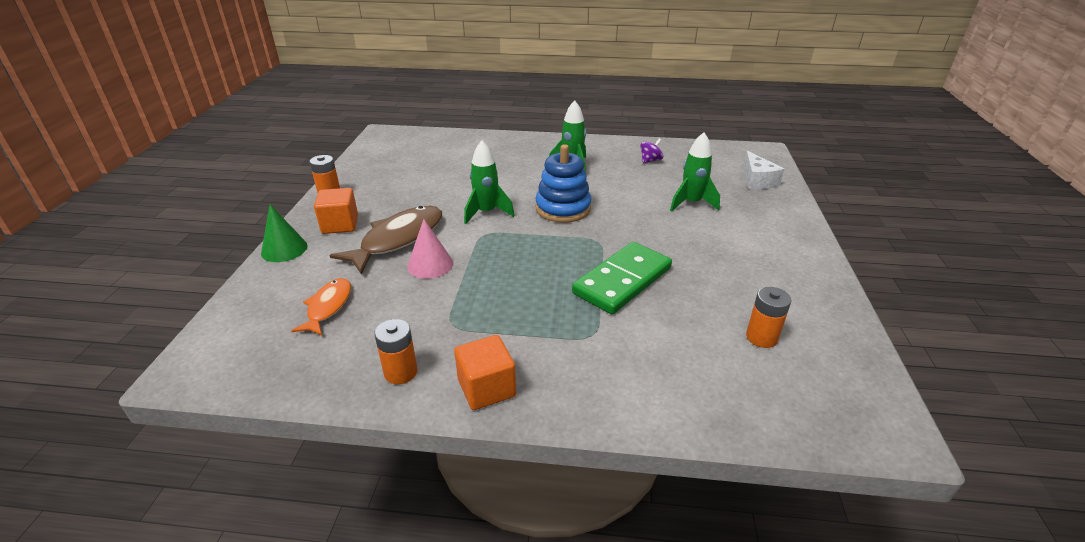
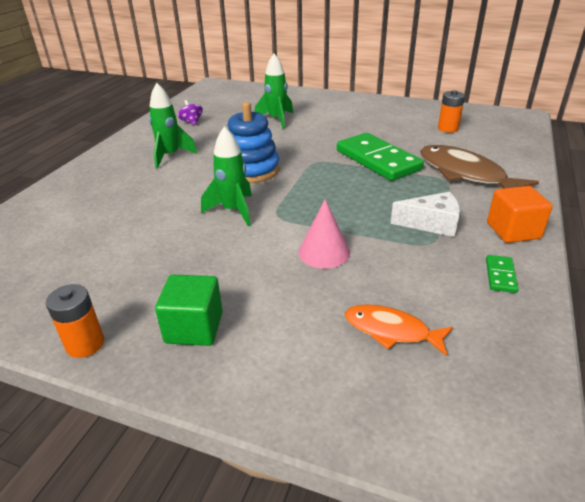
camera: 75 degrees left, 0 degrees up
(284, 249) = (235, 388): green cone -> none
(340, 225) = (194, 328): orange cube -> green cube
(398, 239) = (260, 274): brown fish -> brown fish (465, 174)
(400, 372) = (500, 275): orange battery -> green domino
(757, 180) = (257, 94): white cheese -> white cheese (431, 224)

